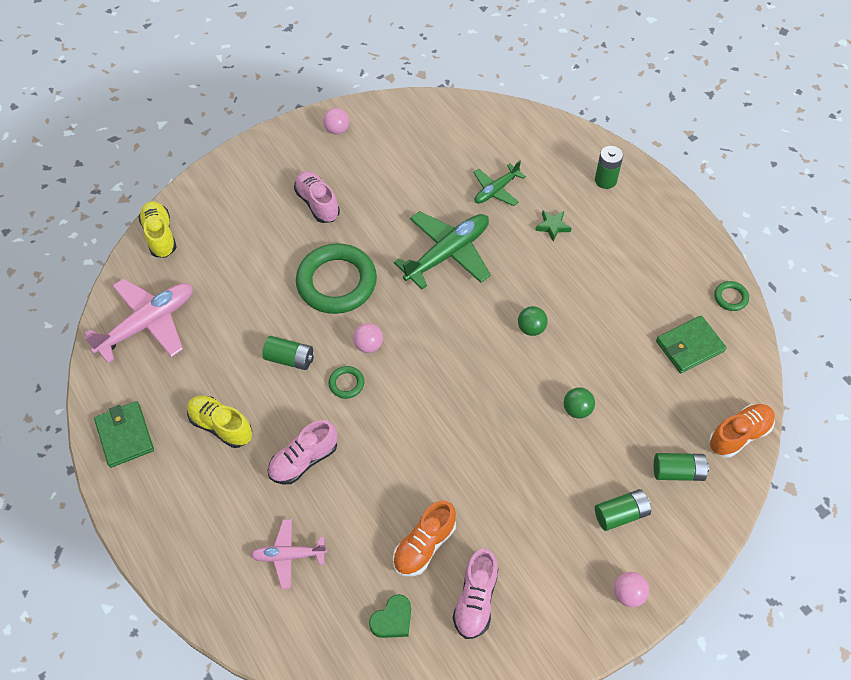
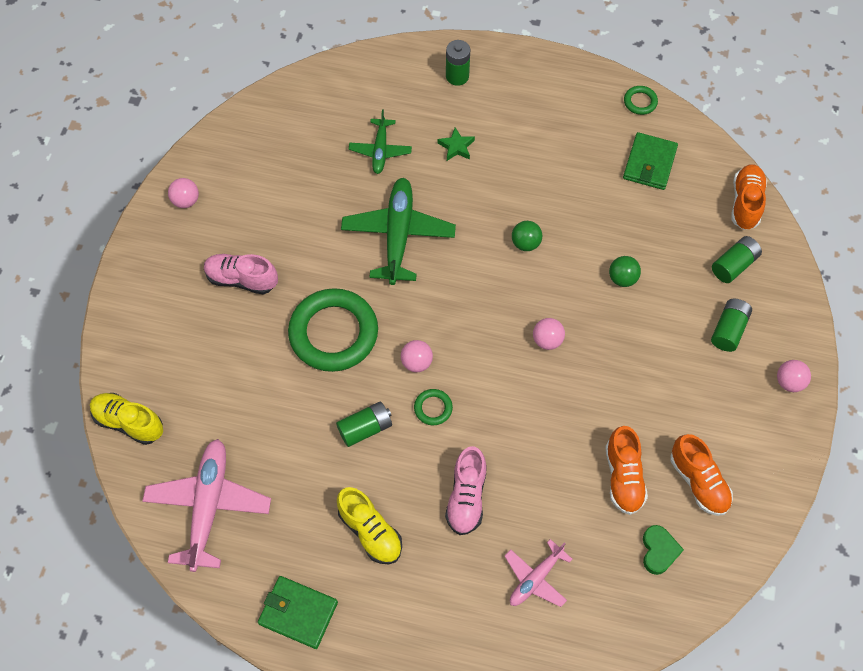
camera: 45 degrees left, 5 degrees up
(221, 426) = (370, 531): yellow shoe -> yellow shoe turned 120 degrees counterclockwise
(474, 405) = (547, 340): none -> pink ball
(476, 600) = (698, 481): pink shoe -> orange shoe

